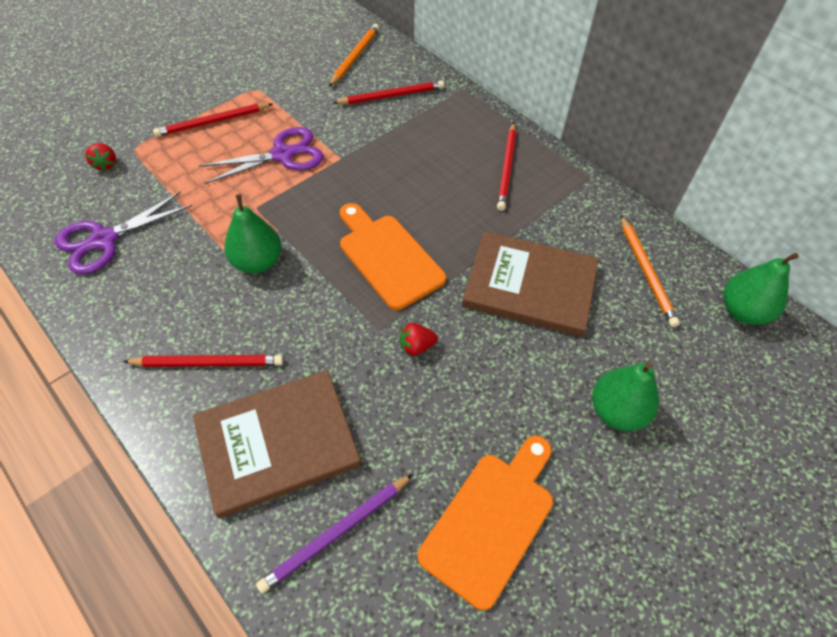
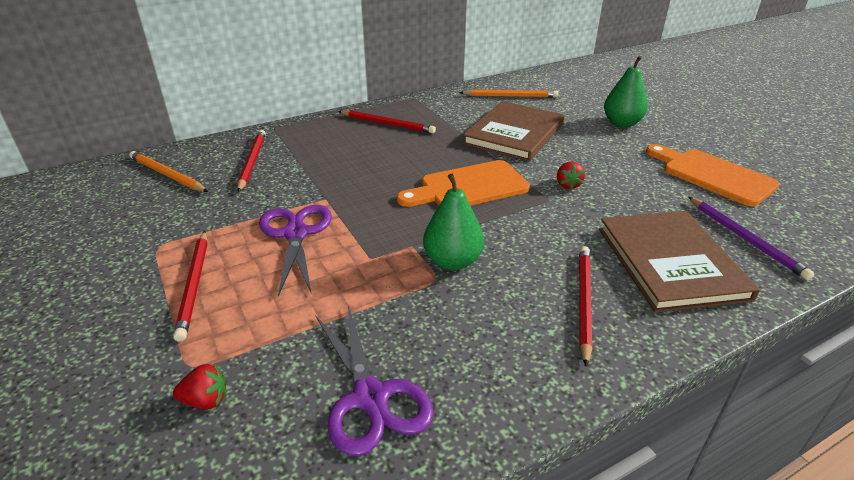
camera: 75 degrees left, 20 degrees down
(742, 311) = (546, 78): green pear -> none

